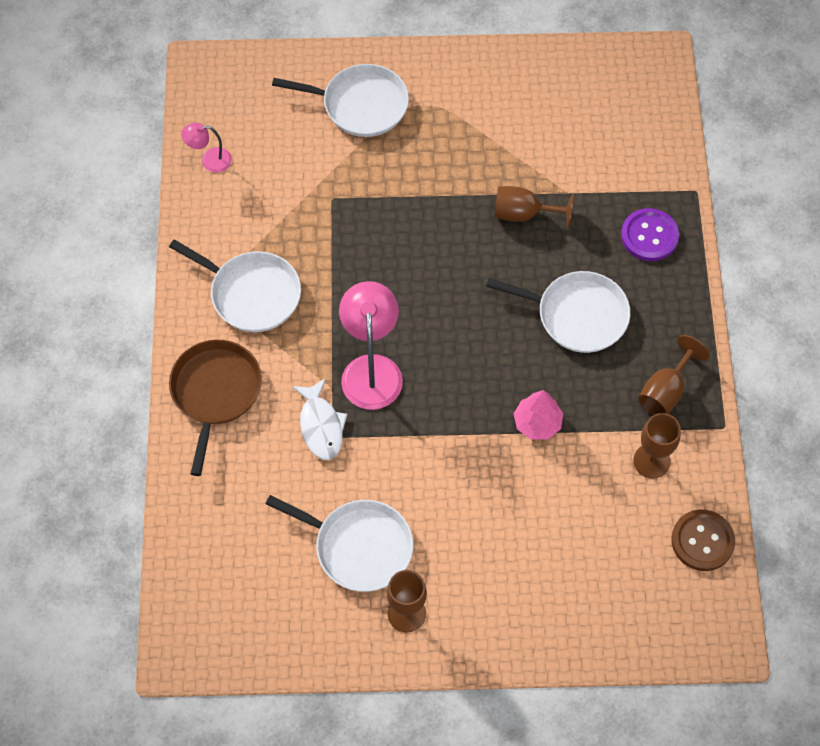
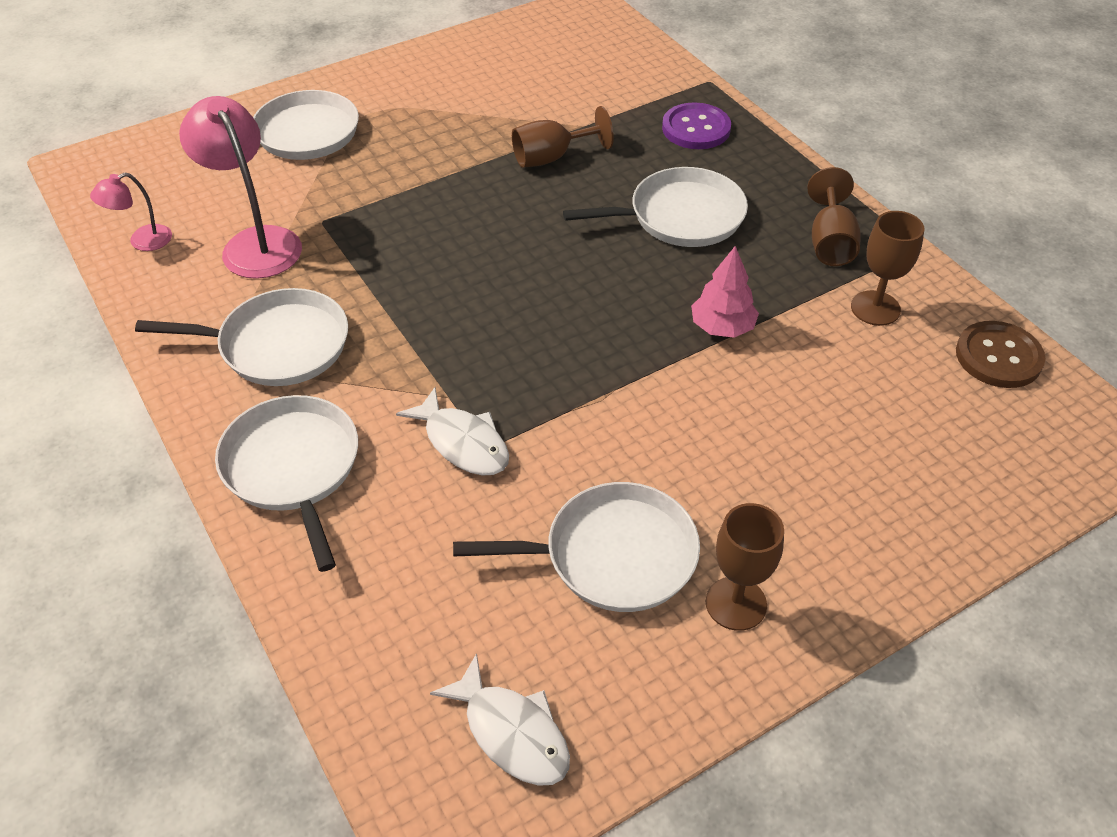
camera: 30 degrees left, 15 degrees down
(215, 392) = (293, 468): brown pan -> white pan
(242, 618) = (512, 732): none -> white fish
(371, 369) = (485, 358): pink lamp -> pink lamp (255, 242)

